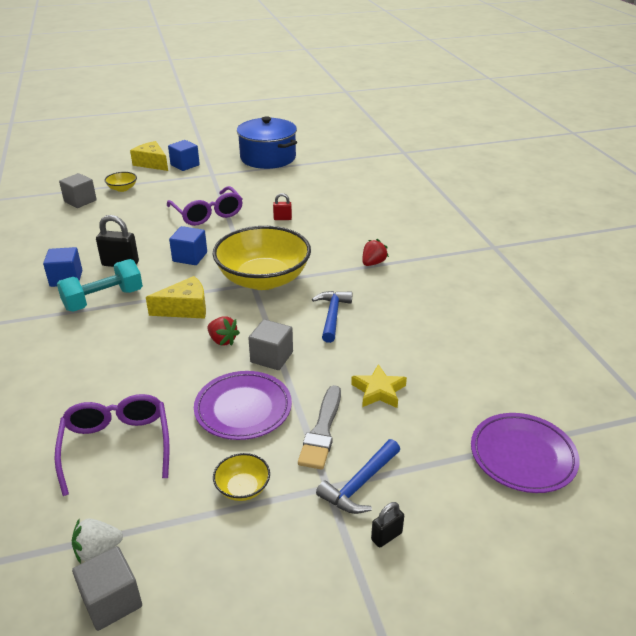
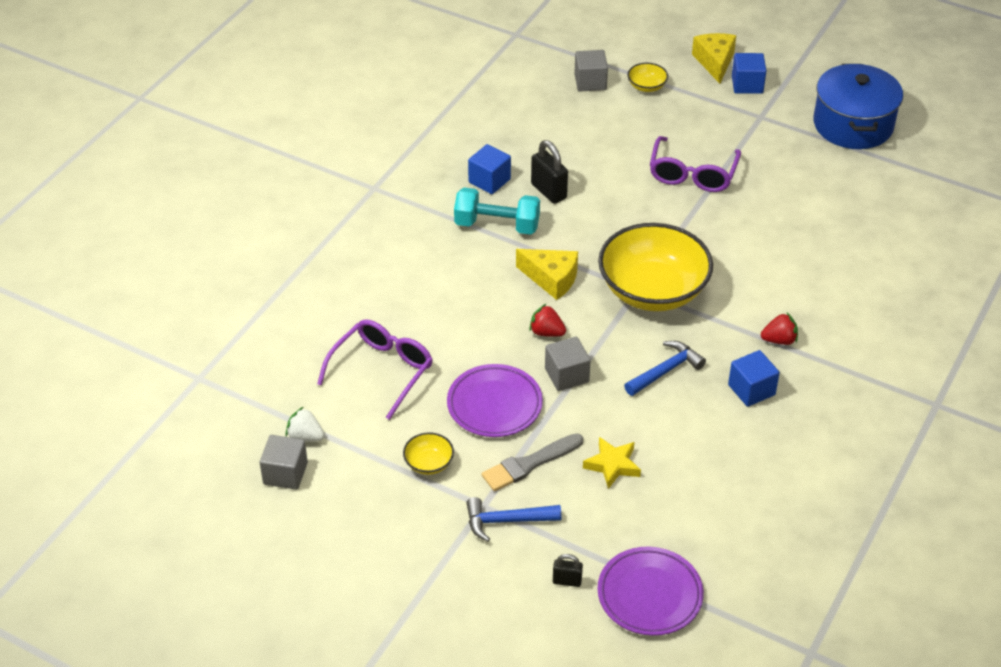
camera: 45 degrees right, 10 degrees up
(190, 257) = (616, 221): blue cube -> blue cube (751, 390)
(222, 340) = (546, 332): red strawberry -> red strawberry turned 120 degrees clockwise
(282, 218) = (760, 226): red padlock -> none
(386, 536) = (480, 566): black padlock -> black padlock (567, 581)

